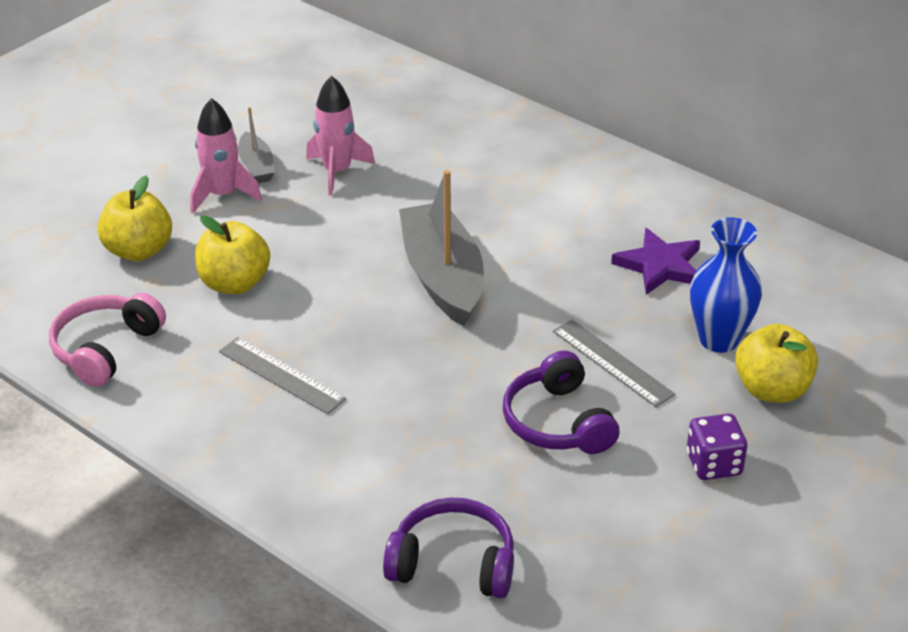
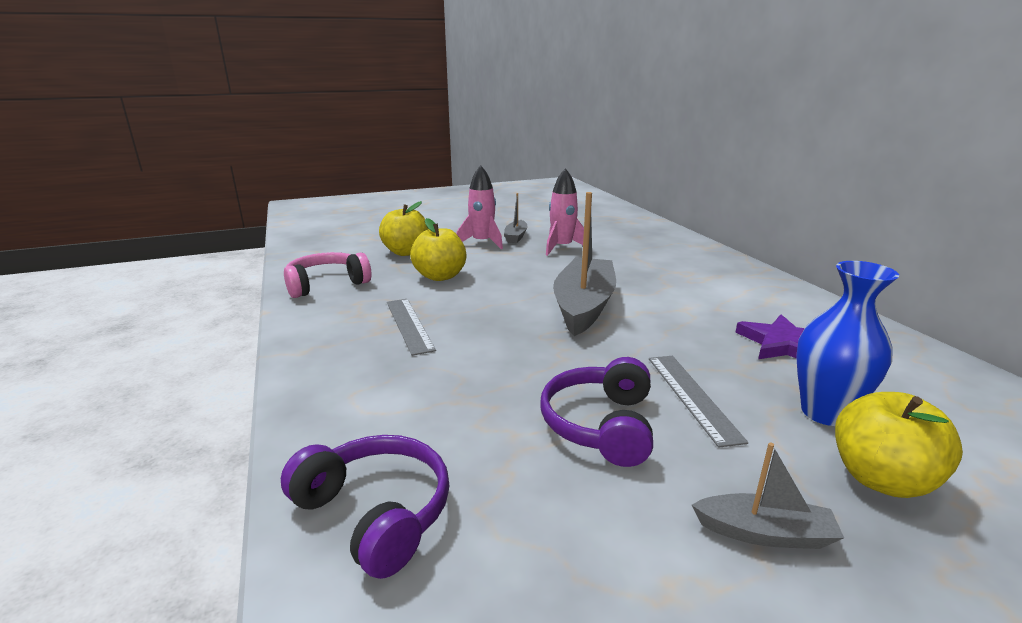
camera: 30 degrees right, 15 degrees down
(713, 464) = (765, 533): purple dice -> grey boat

